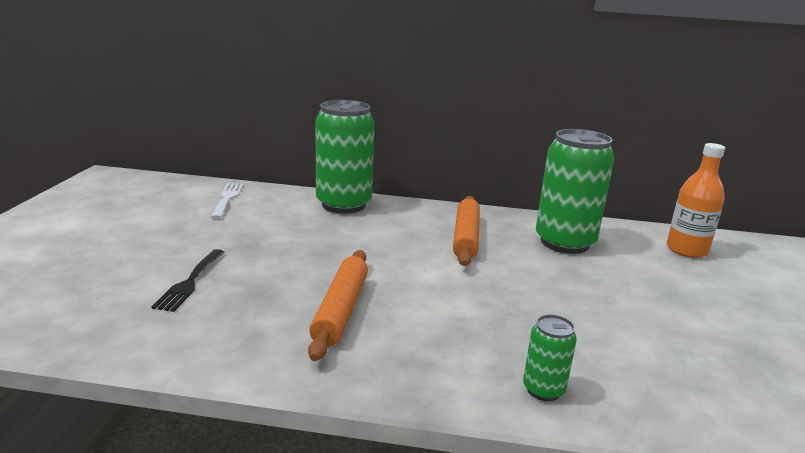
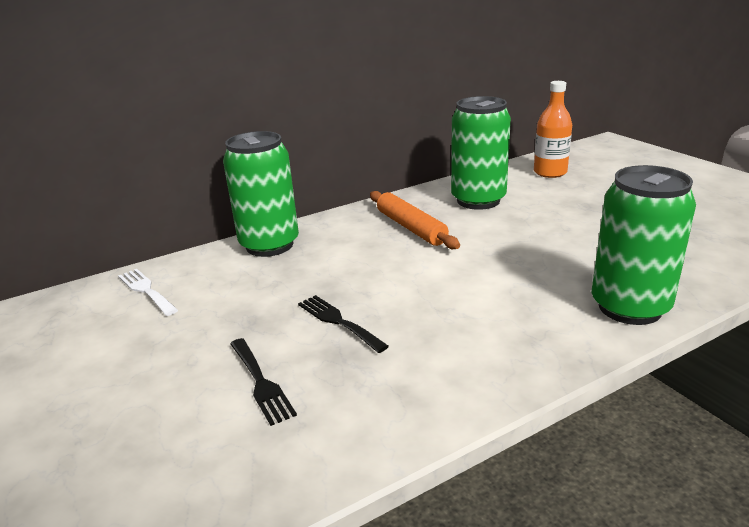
camera: 35 degrees left, 5 degrees up
(297, 272) = (338, 321): none -> black fork
(341, 310) = (426, 331): orange rolling pin -> none
(543, 390) = (629, 307): green can -> green can, size x2.16

